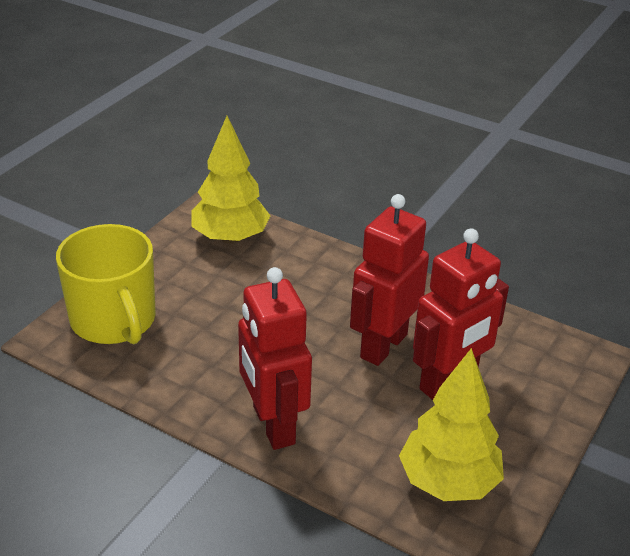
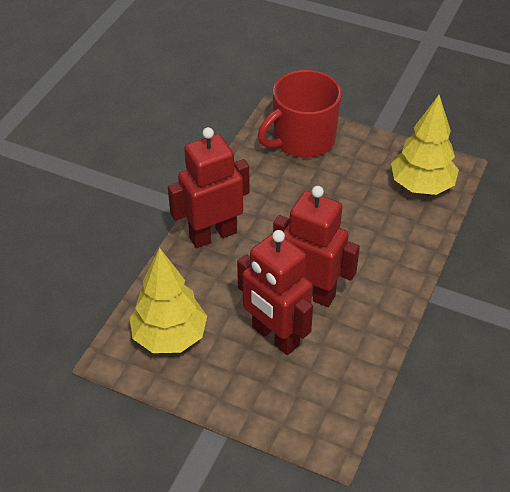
camera: 85 degrees right, 10 degrees up
(114, 320) = (302, 139): yellow mug -> red mug

